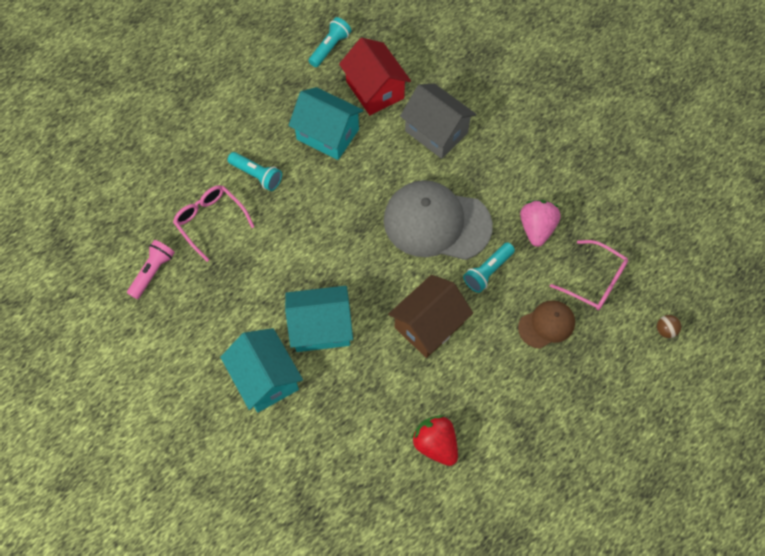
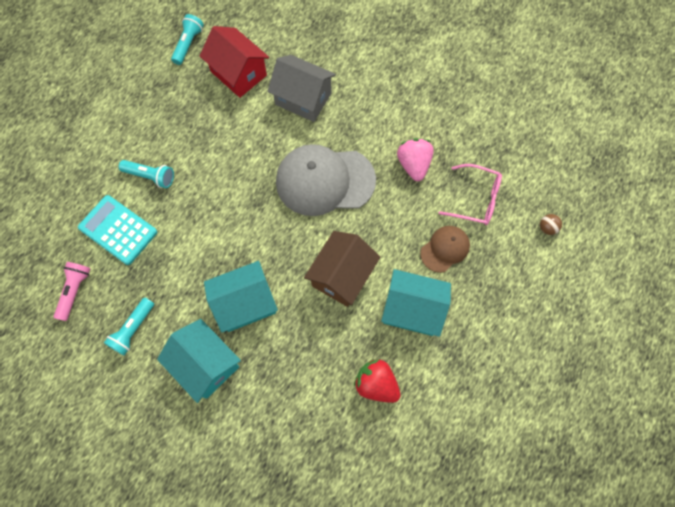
camera: 15 degrees left, 5 degrees up
(211, 221) = (118, 230): pink glasses -> turquoise calculator
(327, 134) = (206, 123): turquoise house -> turquoise house (412, 309)
(487, 271) = (381, 214): turquoise flashlight -> turquoise flashlight (133, 329)

